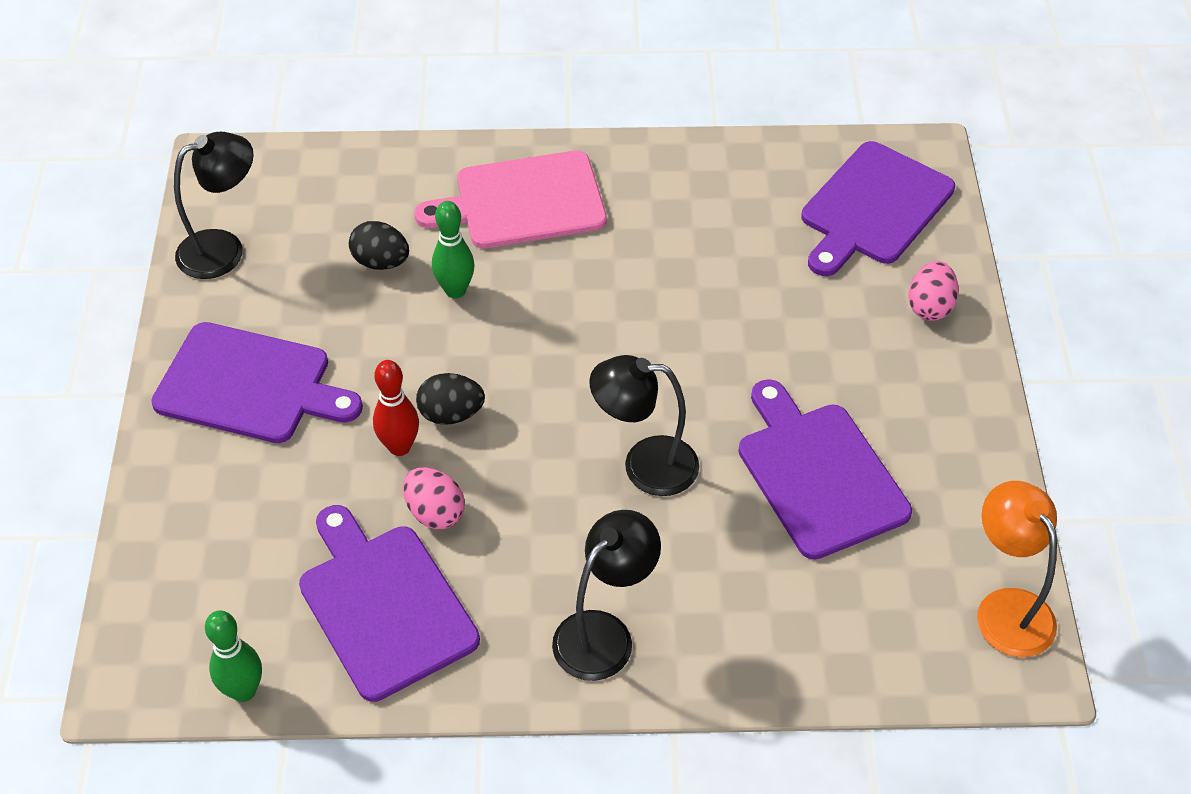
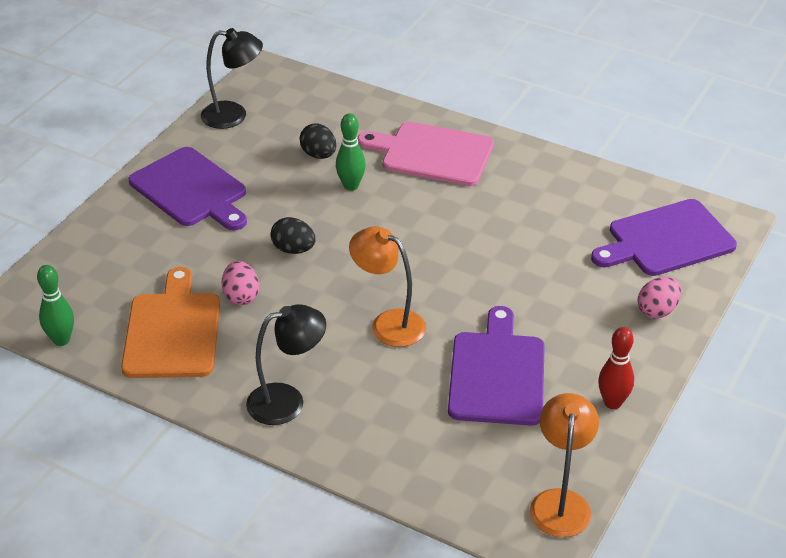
camera: 30 degrees right, 10 degrees down
(384, 605) = (172, 331): purple cutting board -> orange cutting board
(399, 447) = (249, 254): red bowling pin -> red bowling pin (612, 403)
(644, 465) = (388, 323): black lamp -> orange lamp

